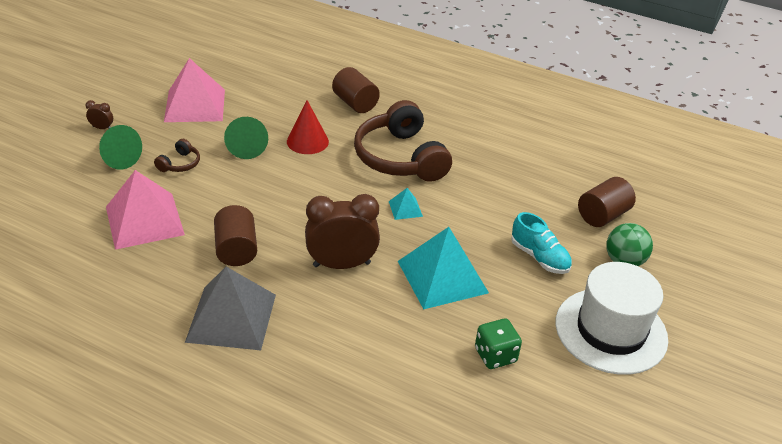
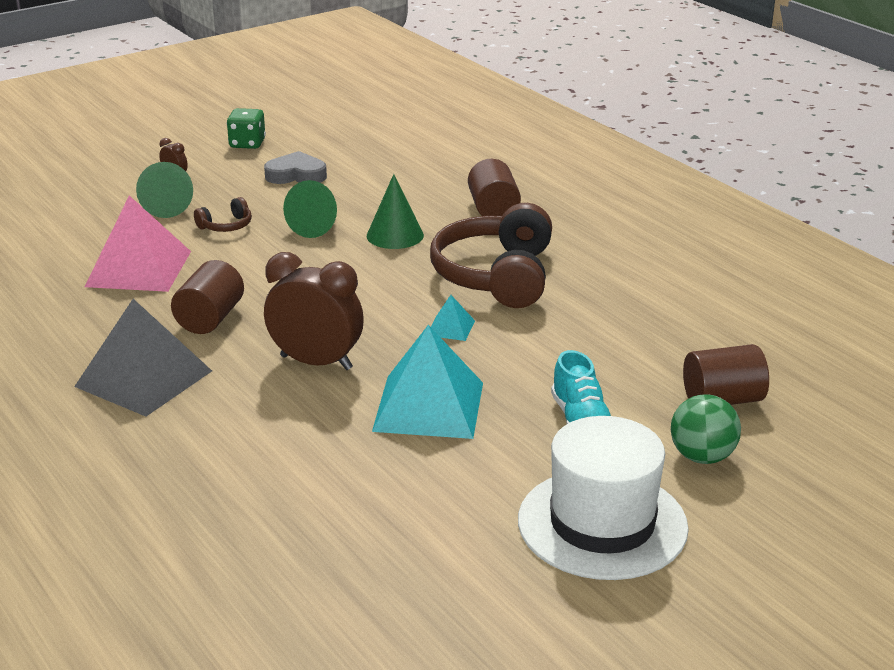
camera: 30 degrees right, 10 degrees down
(195, 105) = (296, 175): pink pyramid -> grey heart
(307, 141) = (395, 235): red cone -> green cone
(495, 355) = (416, 502): green dice -> green dice (247, 144)

